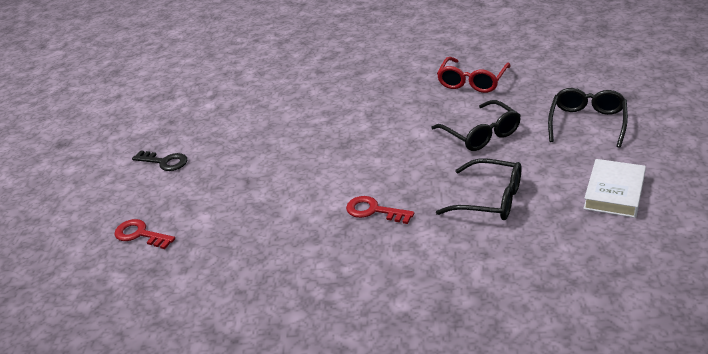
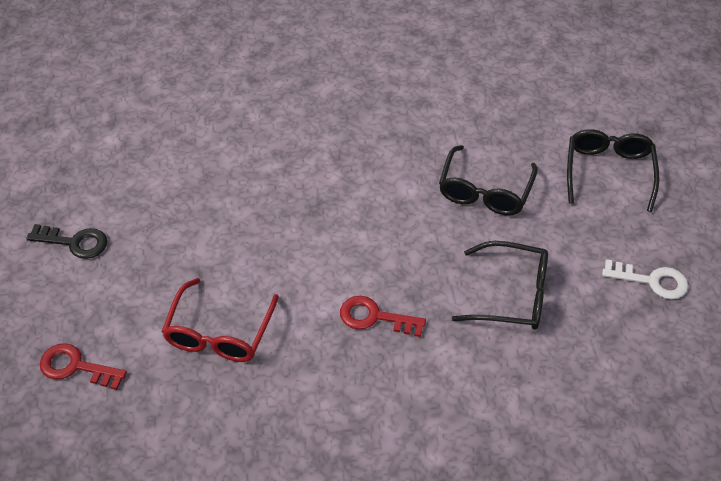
camera: 15 degrees left, 15 degrees up
(472, 82) = (459, 102): red glasses -> red glasses (219, 333)
(481, 134) = (485, 191): black glasses -> black glasses turned 60 degrees clockwise
(614, 192) = (651, 281): white book -> white key

